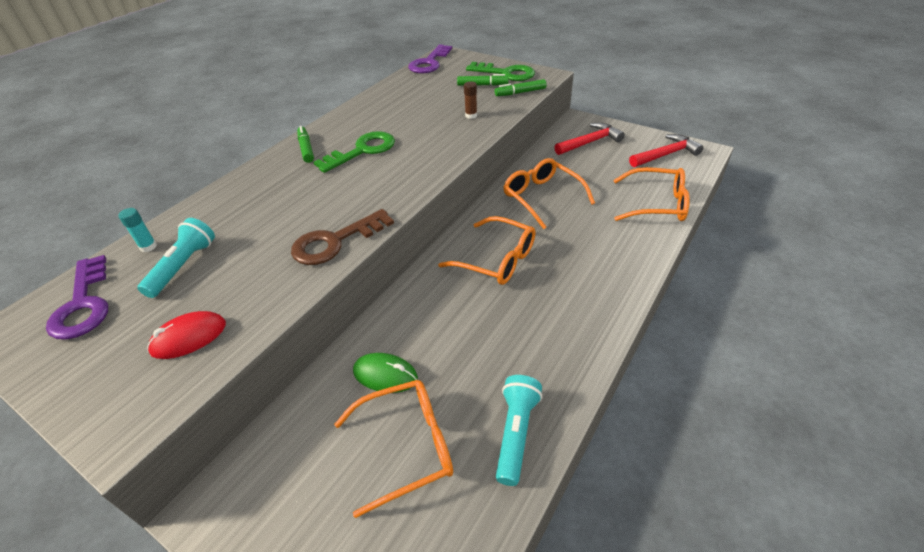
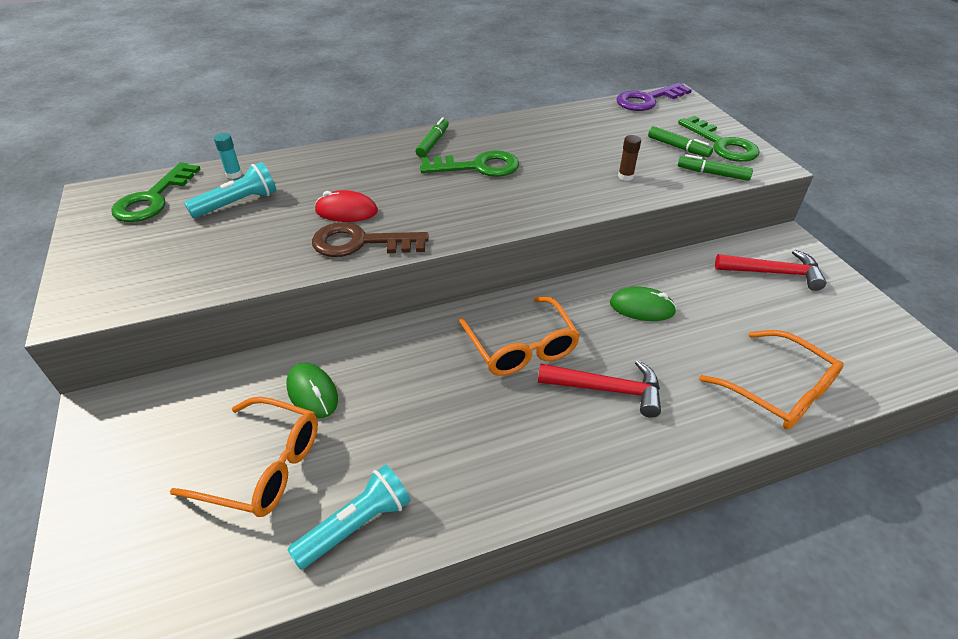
camera: 35 degrees right, 0 degrees up
(83, 304) = (153, 199): purple key -> green key
(189, 337) = (181, 264): red mouse -> red mouse (346, 211)
(542, 197) = (642, 307): orange glasses -> green mouse
(666, 155) = (864, 337): red hammer -> red hammer (607, 389)

